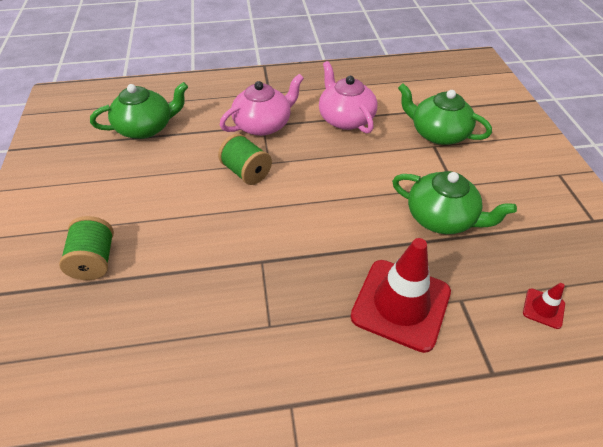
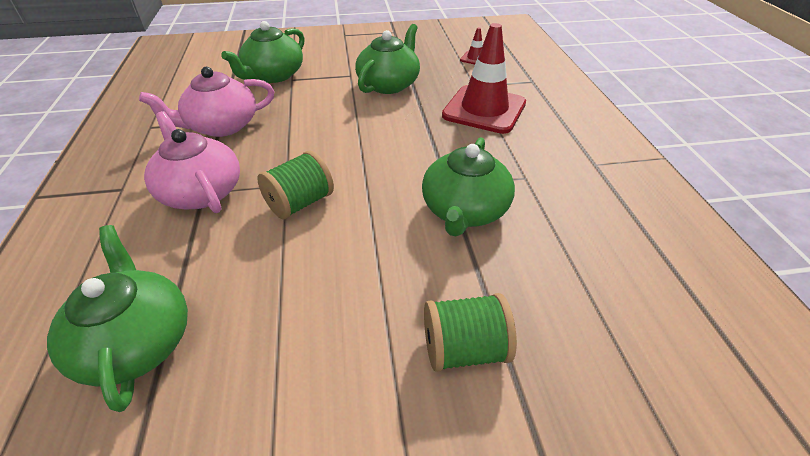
camera: 90 degrees left, 5 degrees down
(225, 271) = (464, 210): none -> green teapot

